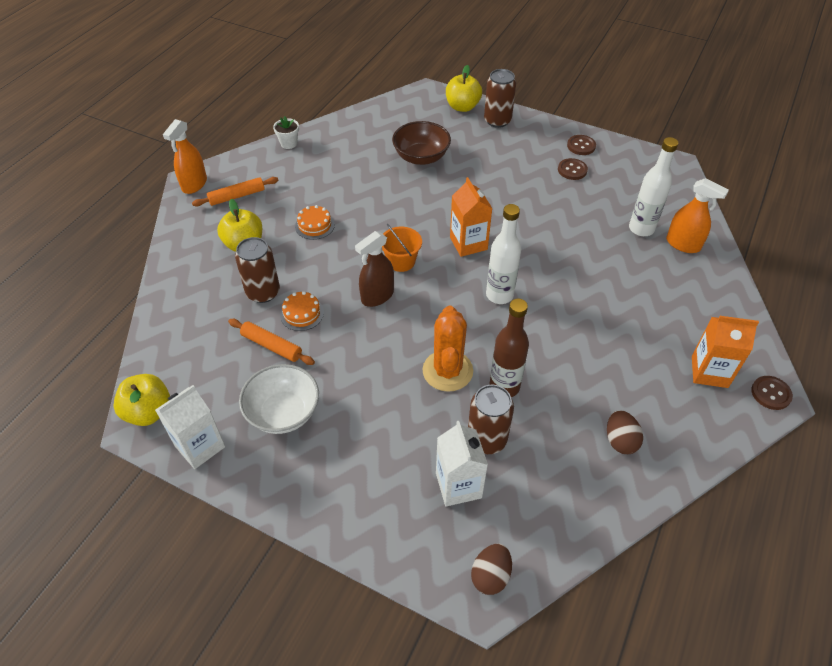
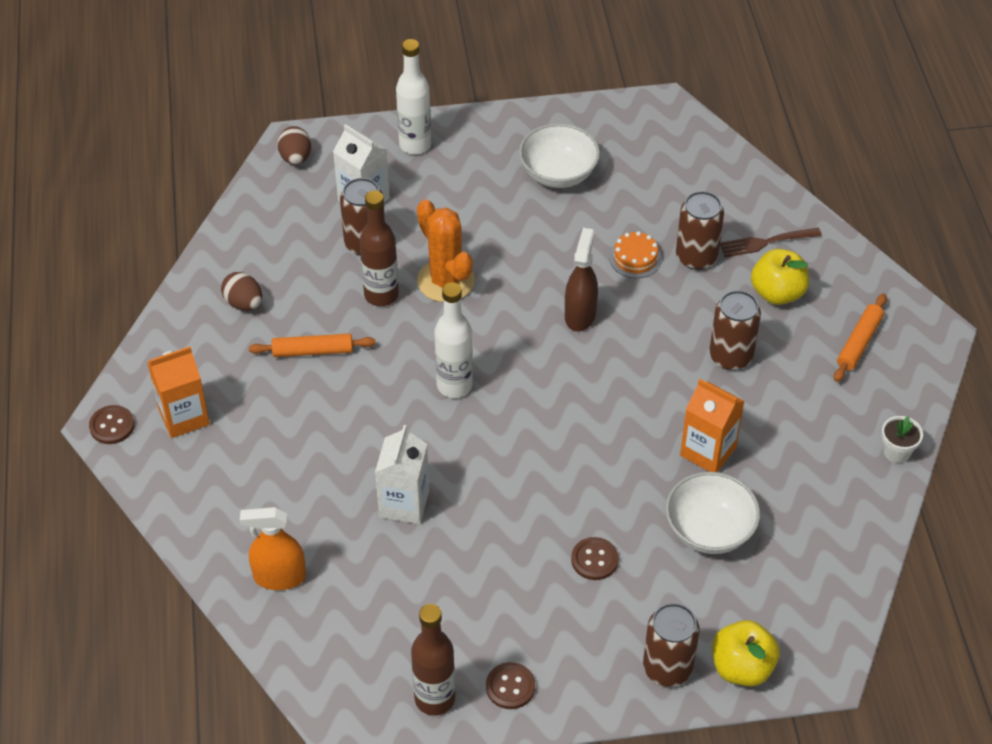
camera: 145 degrees right, 0 degrees up
(149, 412) = (669, 118): yellow apple -> none
(194, 184) = (925, 330): orange spray bottle -> none
(200, 446) = (598, 119): white carton -> white carton (404, 503)
(209, 277) = (766, 242): none -> brown fork
(272, 346) = (629, 216): orange rolling pin -> orange rolling pin (313, 351)
(314, 225) = (730, 356): orange cake -> brown can
(401, 261) = (592, 366): orange bucket -> none
(421, 157) = (709, 530): brown bowl -> white bowl
(468, 243) = (538, 431): orange carton -> orange carton (708, 451)
(572, 170) = (493, 628): brown button -> brown button (594, 560)
(624, 157) = (434, 699): none -> brown bottle
(641, 229) = (344, 573): white bottle -> white bottle (415, 145)

